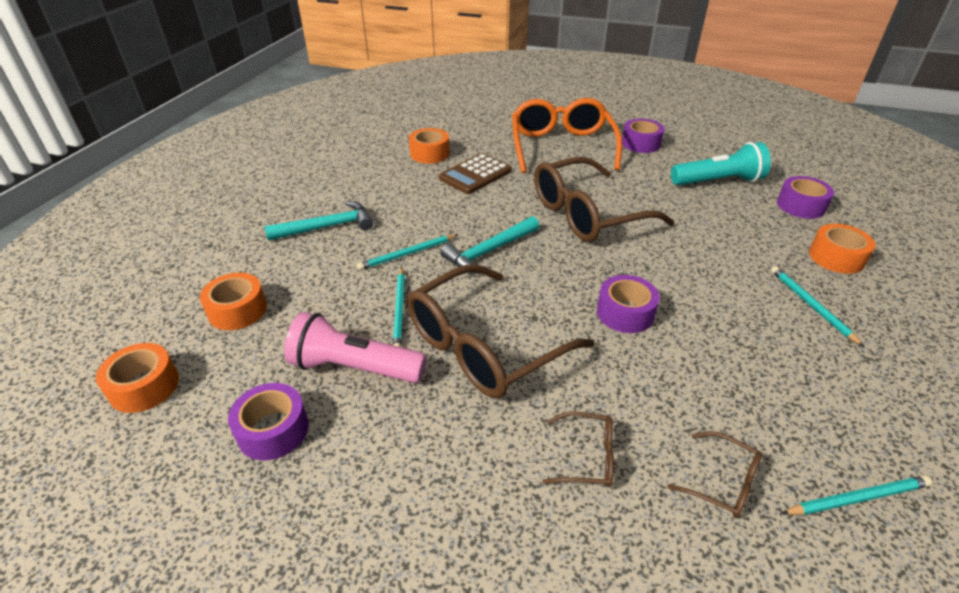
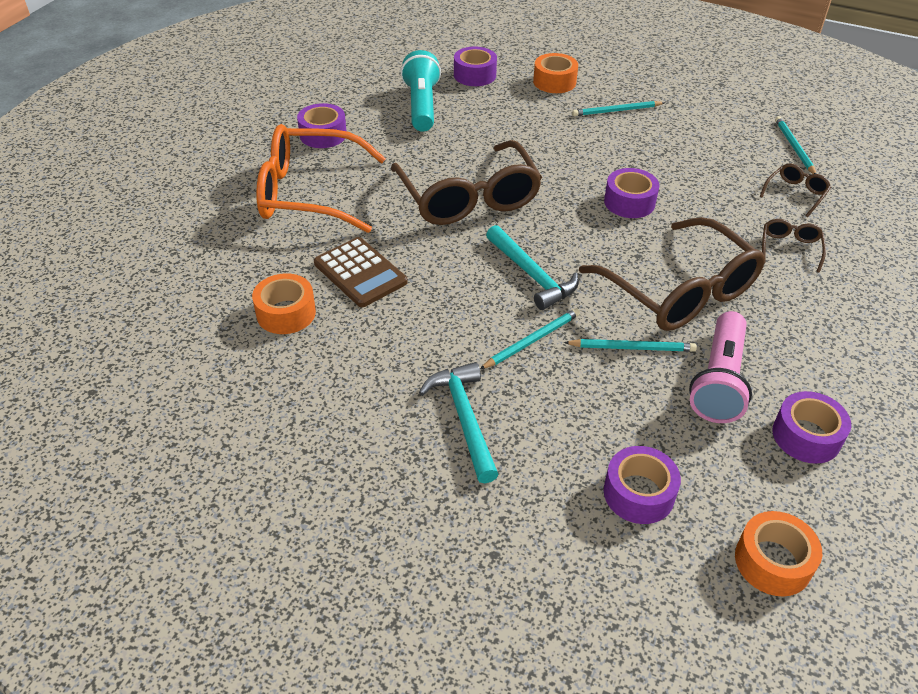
camera: 85 degrees left, 5 degrees up
(237, 310) = (638, 493): orange tape -> purple tape
(407, 254) = (532, 340): turquoise pencil -> turquoise pencil turned 105 degrees counterclockwise

